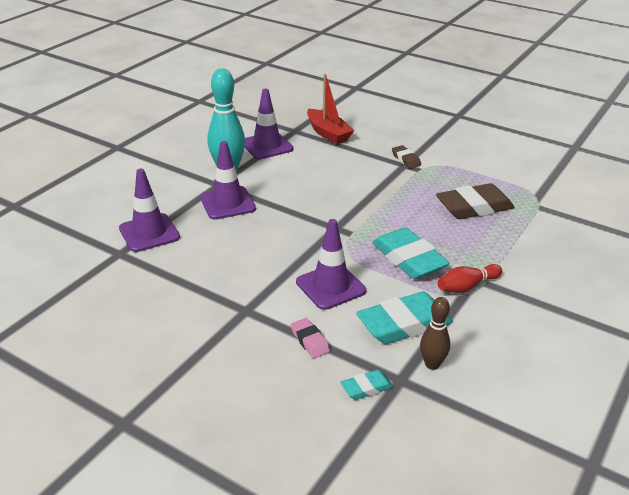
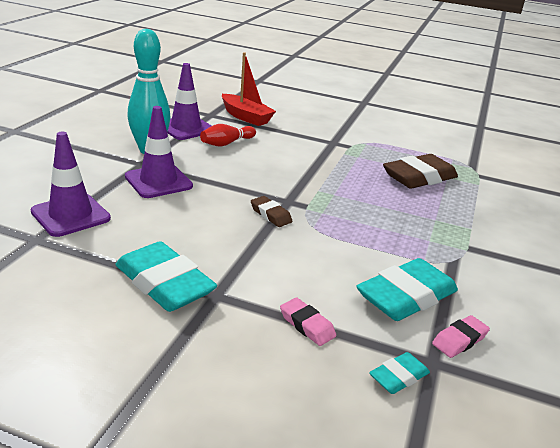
camera: 15 degrees left, 5 degrees down
(330, 286) = (307, 261): purple traffic cone -> none
(406, 159) = (333, 138): brown eraser -> brown eraser (270, 215)
(409, 259) = (379, 228): turquoise eraser -> turquoise eraser (164, 284)
(432, 364) = (459, 340): brown bowling pin -> pink eraser
(467, 286) = (452, 252): red bowling pin -> red bowling pin (226, 143)

